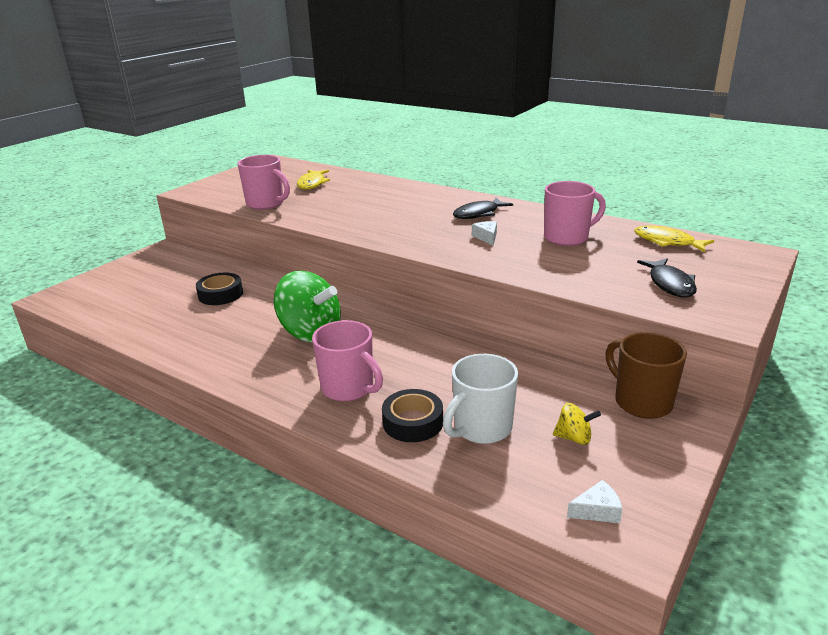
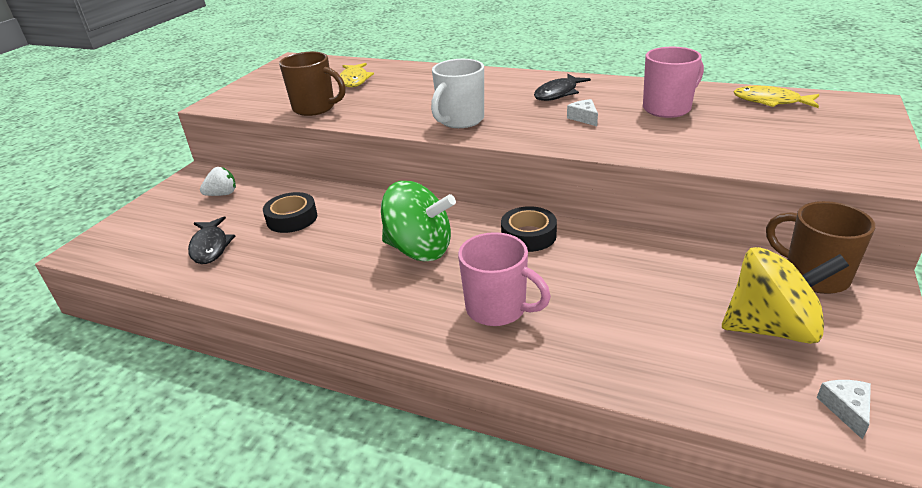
camera: 10 degrees left, 5 degrees up
(175, 268) = (222, 194): none -> white strawberry
(266, 204) = (315, 108): pink mug -> brown mug
(413, 422) = (591, 338): black tape -> black tape (528, 235)
(481, 428) = (669, 333): white mug -> white mug (460, 120)
(574, 438) = (771, 328): yellow spinning top -> yellow spinning top, size x2.16
(597, 510) = (846, 409): white cheese -> white cheese turned 60 degrees counterclockwise
(670, 284) = (807, 146): black fish -> black fish (210, 247)

